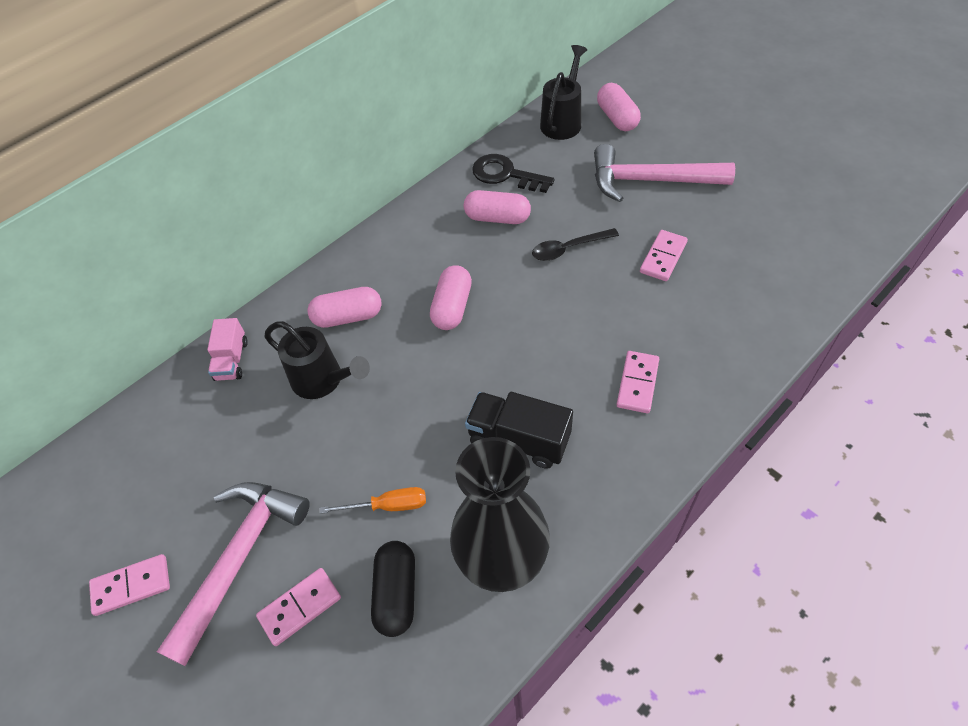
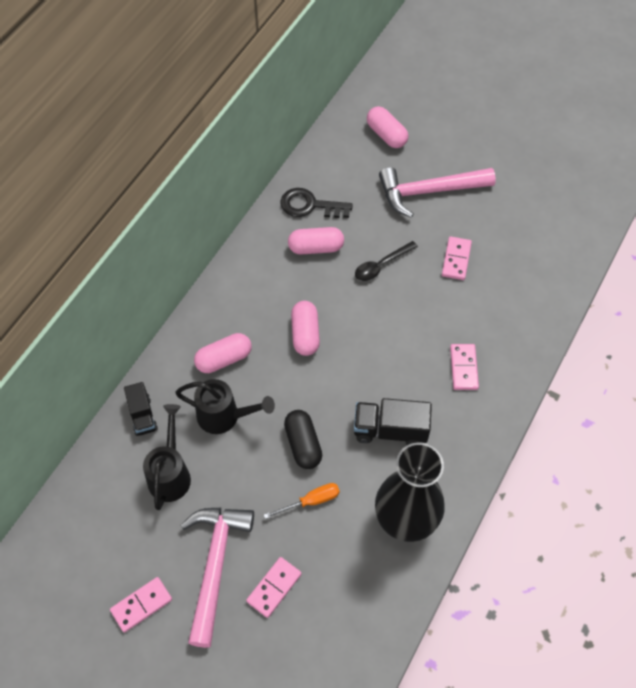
camera: 20 degrees left, 5 degrees up
(232, 360) = (142, 415): pink truck -> black truck
(396, 593) = (339, 561): black capsule -> black capsule (303, 444)
(563, 121) = (342, 145): black watering can -> black watering can (170, 474)

